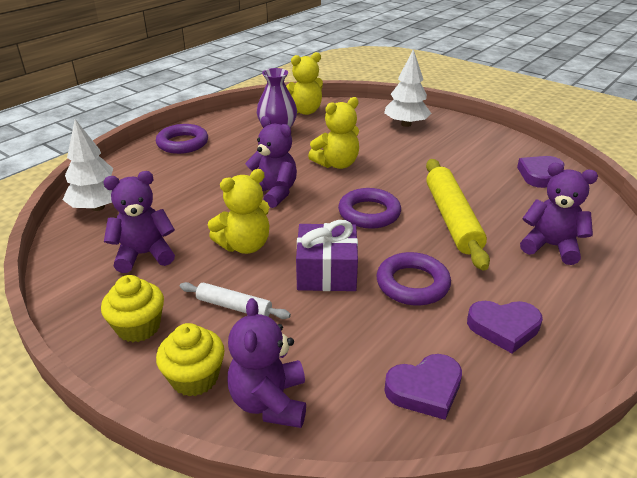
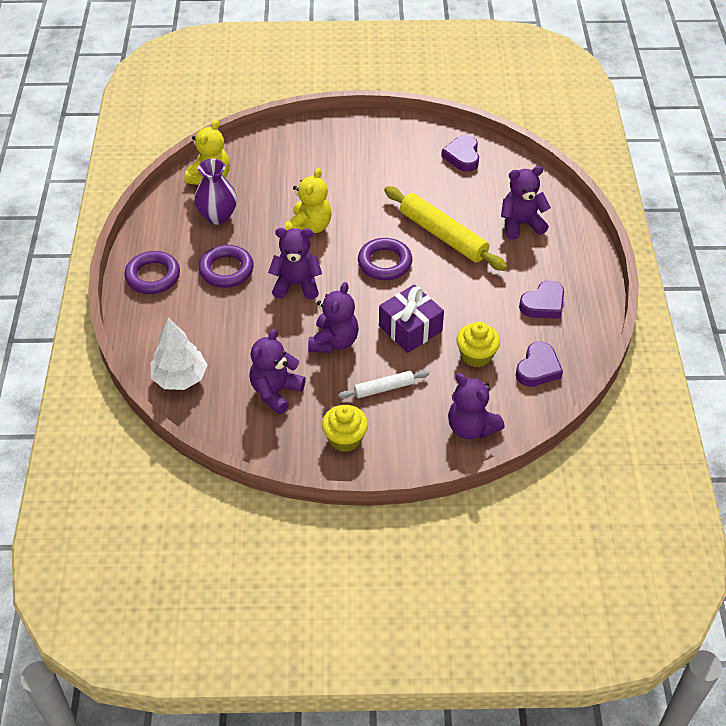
camera: 40 degrees left, 15 degrees up
(195, 378) = (417, 443): yellow cupcake -> yellow cupcake (476, 355)
(245, 245) = (334, 342): yellow teddy bear -> purple teddy bear
(406, 124) = (315, 149): white tree -> none
(412, 284) = (469, 305): purple ring -> purple ring (226, 270)

